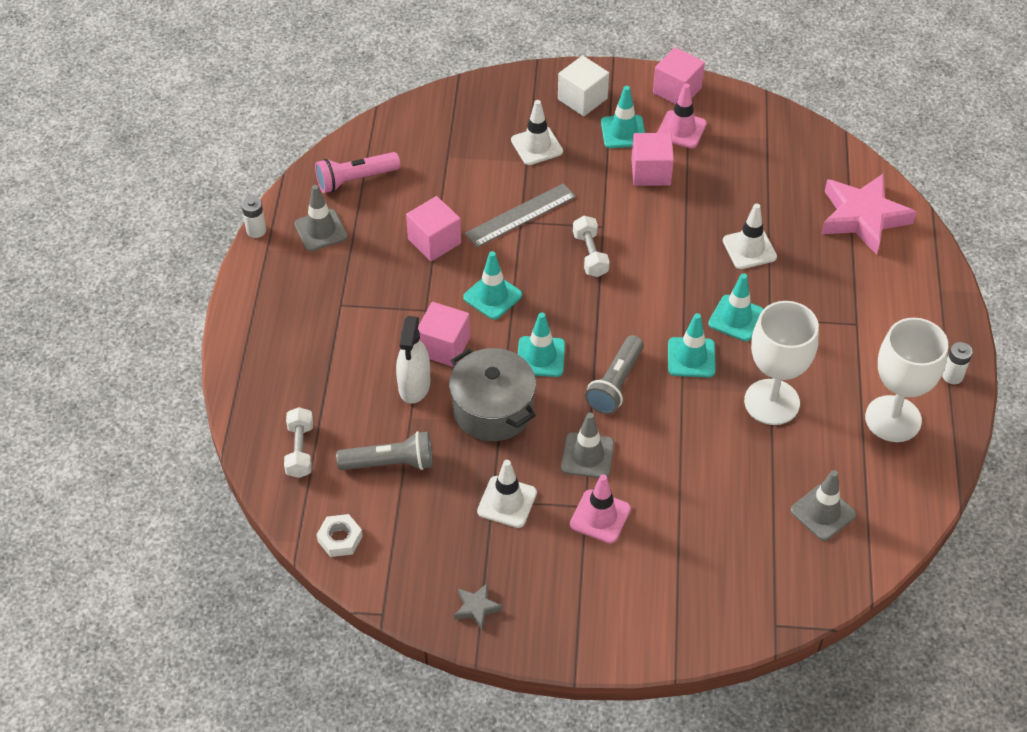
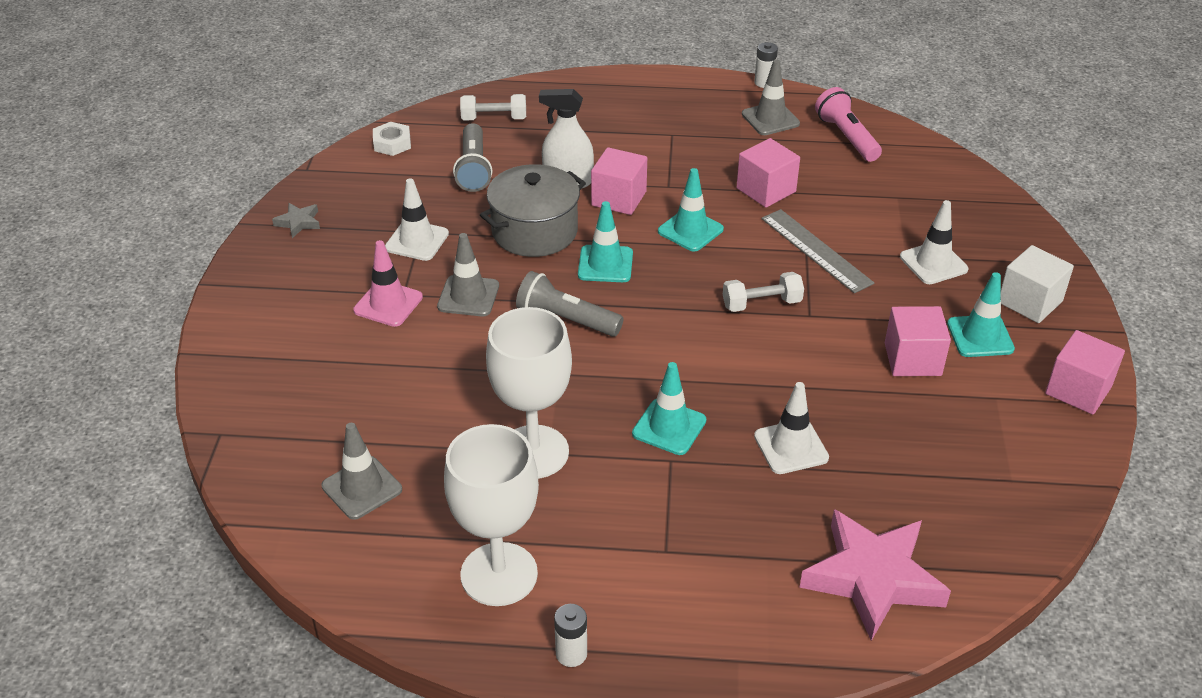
camera: 90 degrees right, 10 degrees down
(681, 130) = (1001, 391): pink traffic cone -> none
(691, 357) = (604, 383): turquoise traffic cone -> none

